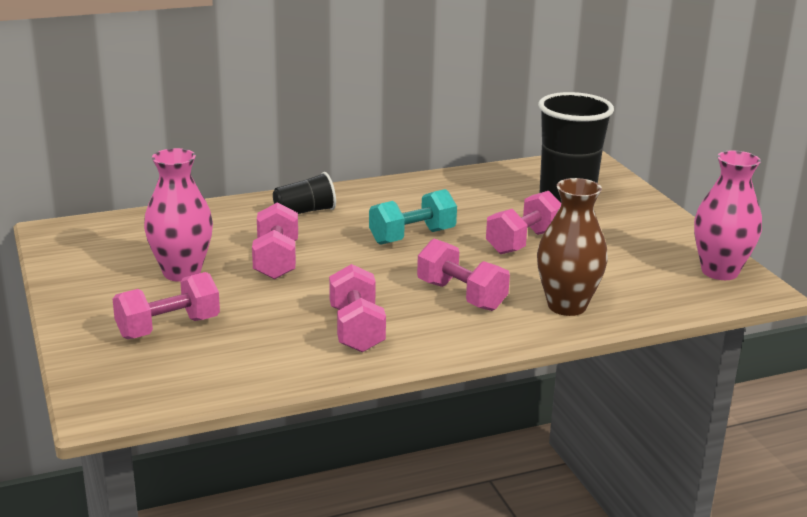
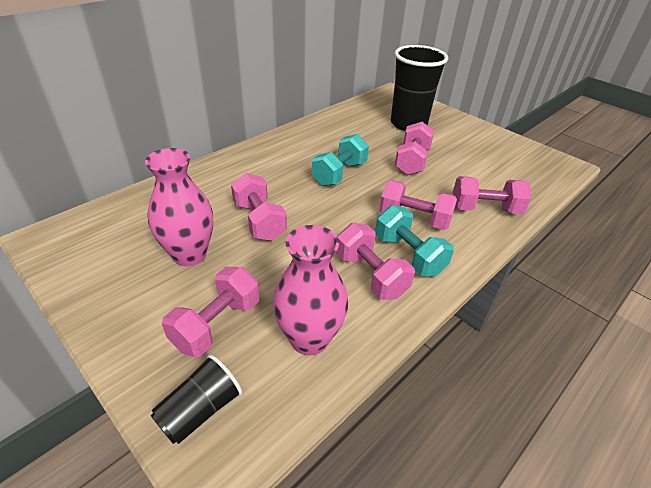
camera: 25 degrees left, 15 degrees up
(305, 212) = (248, 169): black cup -> black cup (200, 410)
(418, 324) = (408, 255): none -> turquoise dumbbell
(567, 306) = (485, 209): brown vase -> pink dumbbell
(719, 271) = (537, 158): pink vase -> pink vase (309, 339)

